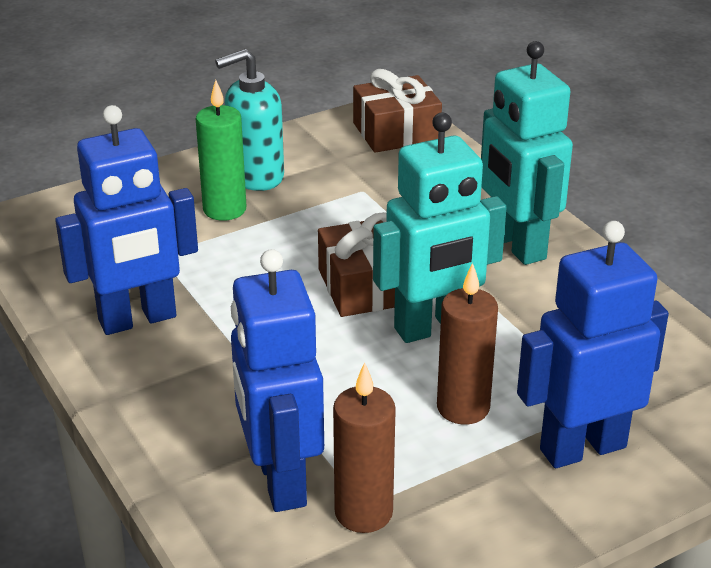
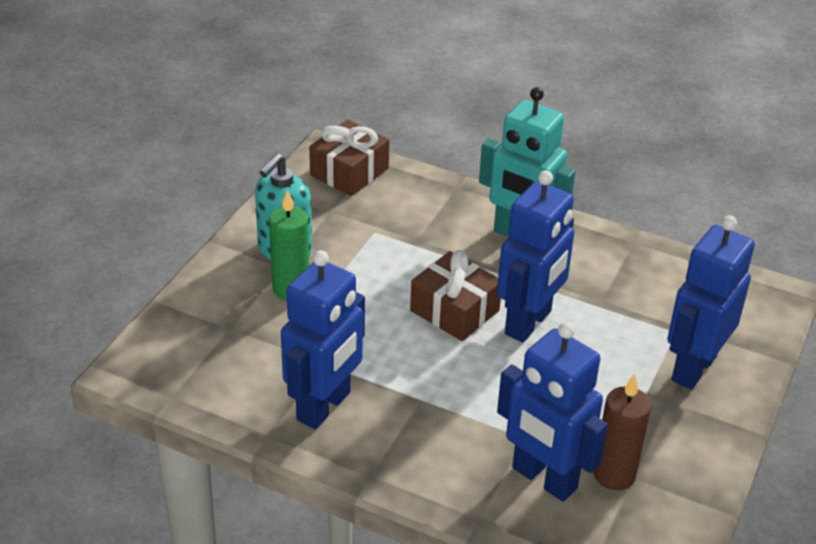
camera: 35 degrees left, 5 degrees up
(433, 328) = (529, 323): turquoise robot -> blue robot
(463, 408) = (602, 373): brown candle -> none

